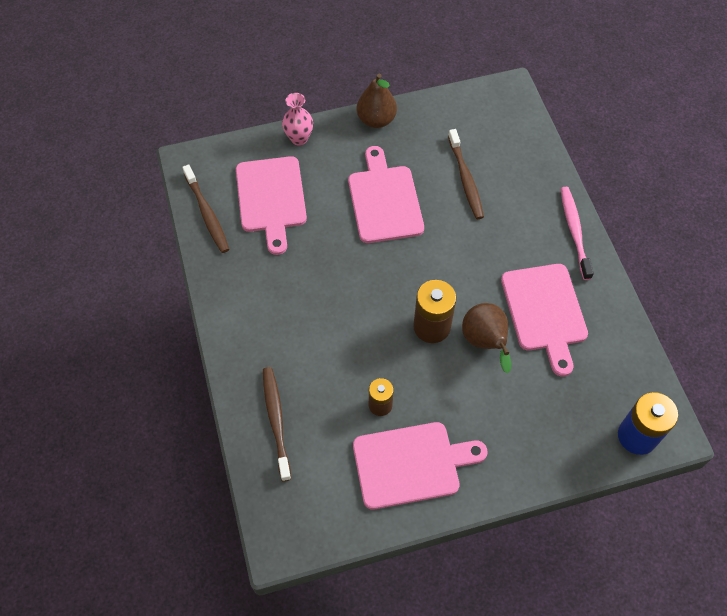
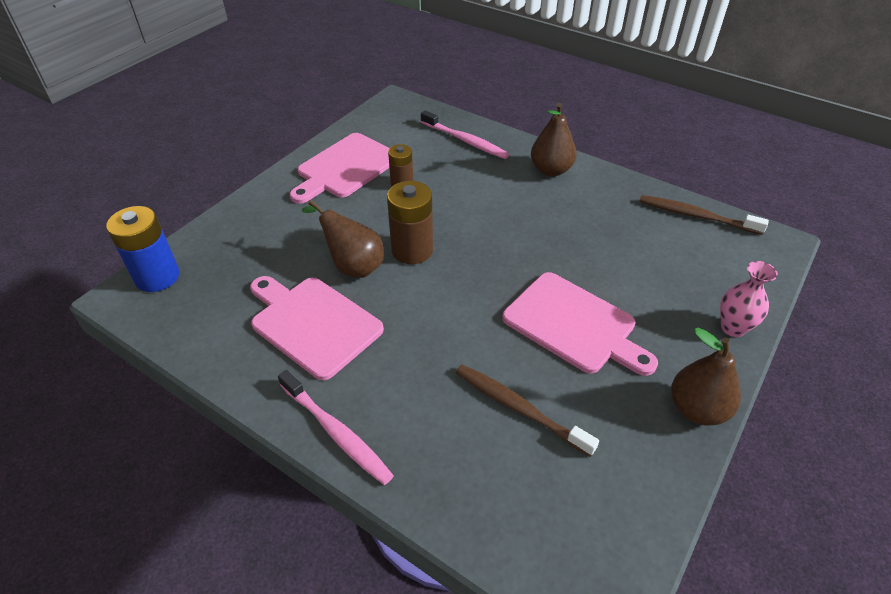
camera: 140 degrees right, 15 degrees down
(248, 329) = (551, 170): none -> brown pear
(271, 198) = (669, 258): pink cutting board -> none
(276, 421) = (465, 141): brown toothbrush -> pink toothbrush

